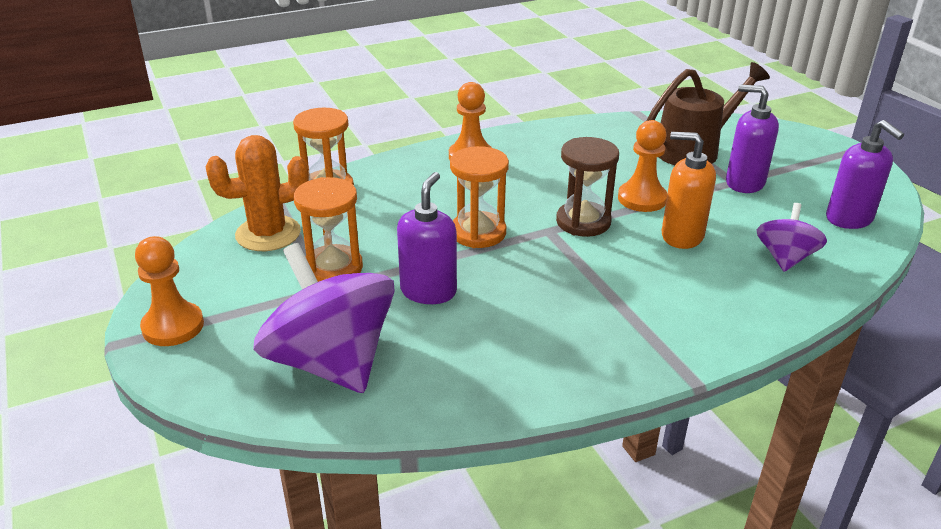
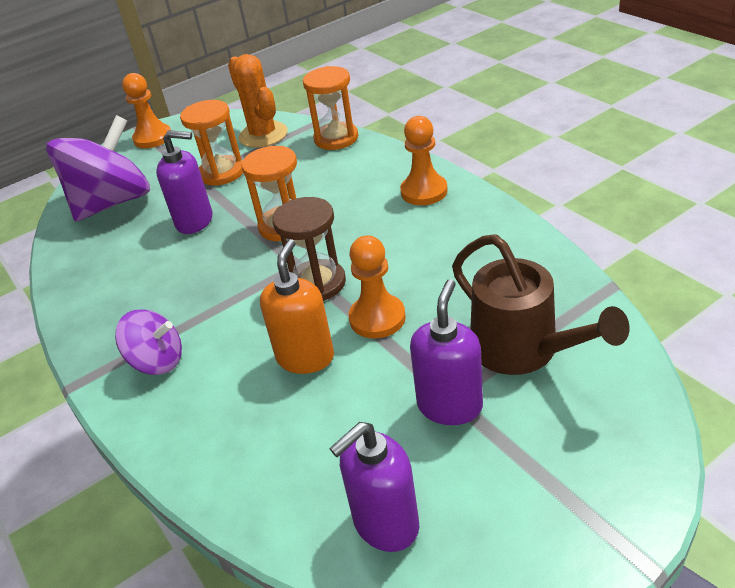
camera: 85 degrees right, 5 degrees up
(785, 258) = (274, 450): purple spinning top -> purple spinning top (157, 361)

